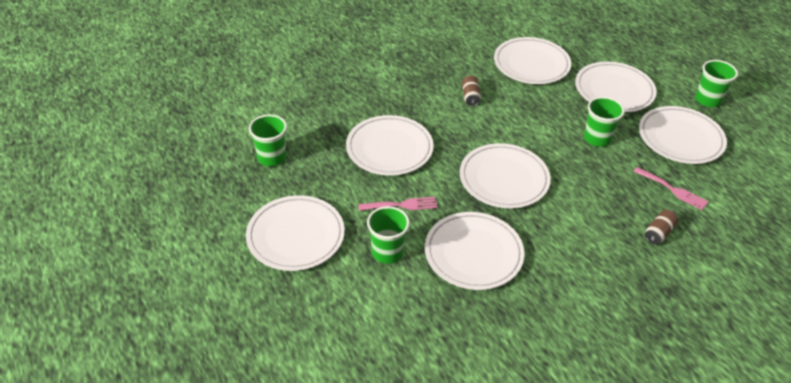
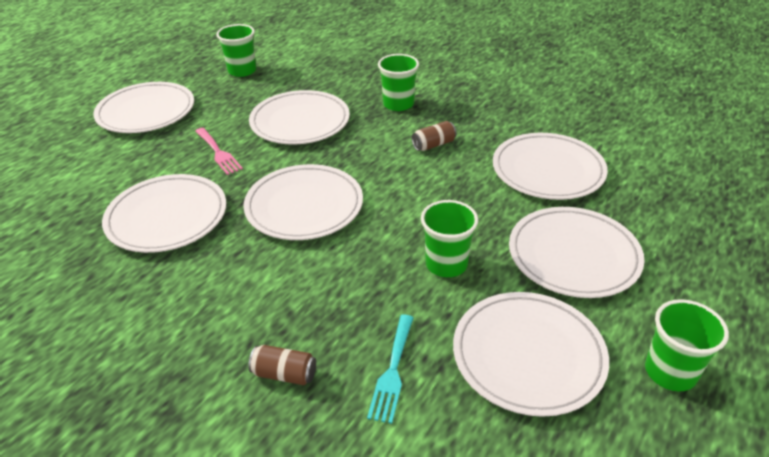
camera: 65 degrees right, 5 degrees down
(387, 252) = (146, 164): green cup -> green cup (398, 104)
(673, 190) = (392, 371): pink fork -> turquoise fork

